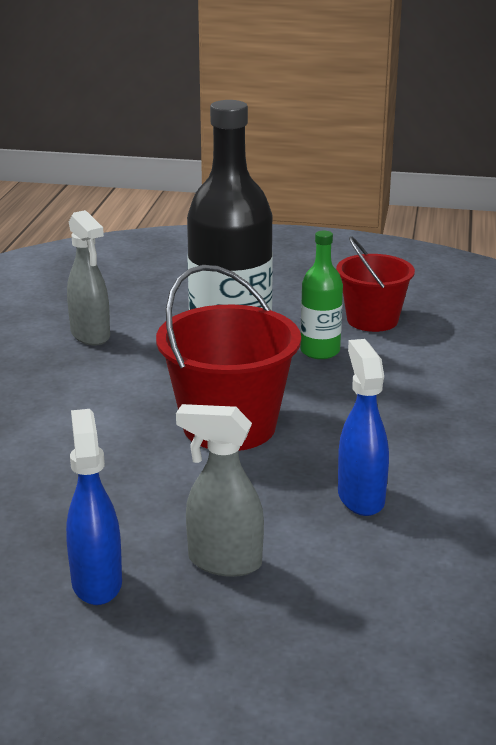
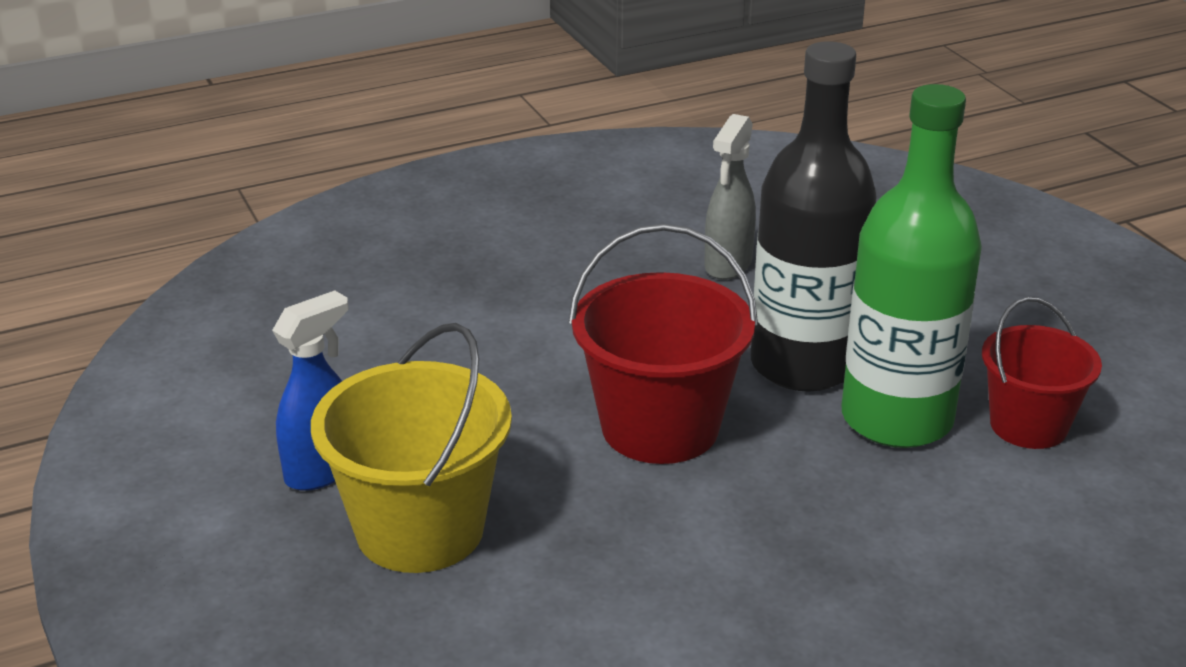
camera: 55 degrees right, 5 degrees up
(223, 562) = (420, 529): grey spray bottle -> yellow bucket
(320, 351) = (896, 419): green bottle -> green bottle, size x2.00
(360, 497) = (622, 573): blue spray bottle -> none

